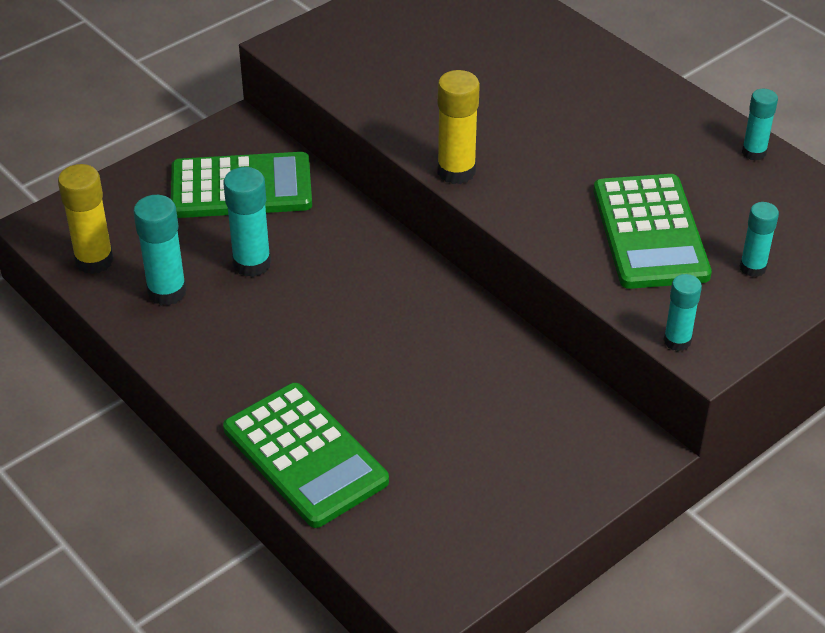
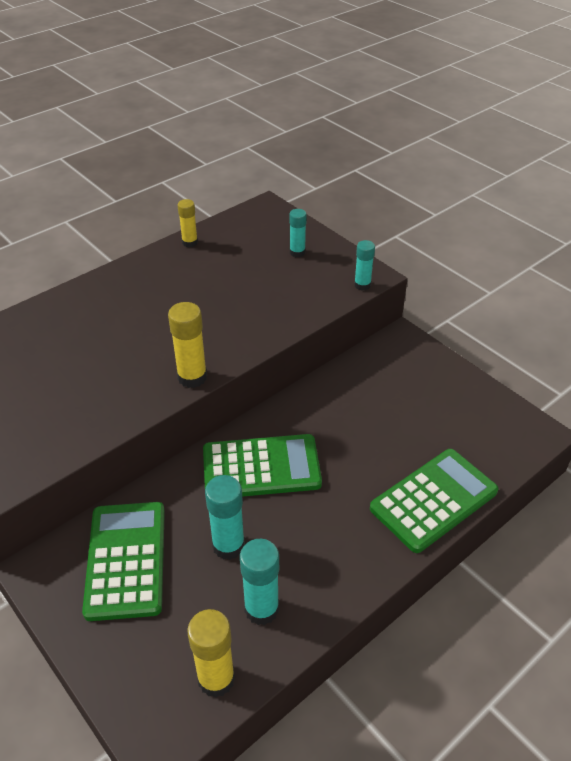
camera: 90 degrees left, 0 degrees up
(650, 232) = (264, 289): green calculator -> green calculator (261, 467)
(754, 152) = (190, 242): turquoise glue stick -> yellow glue stick

